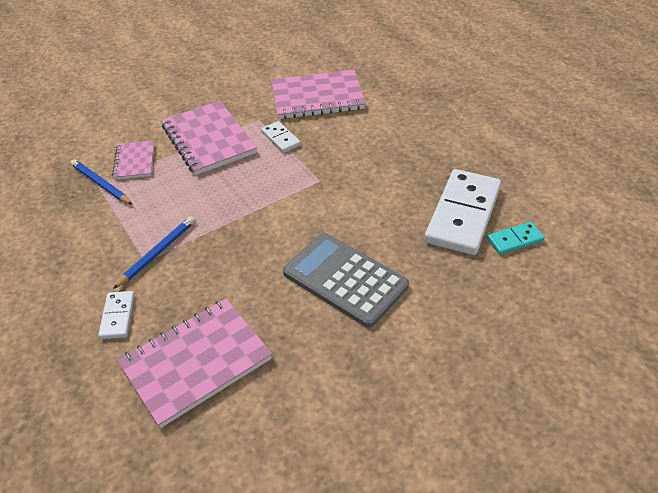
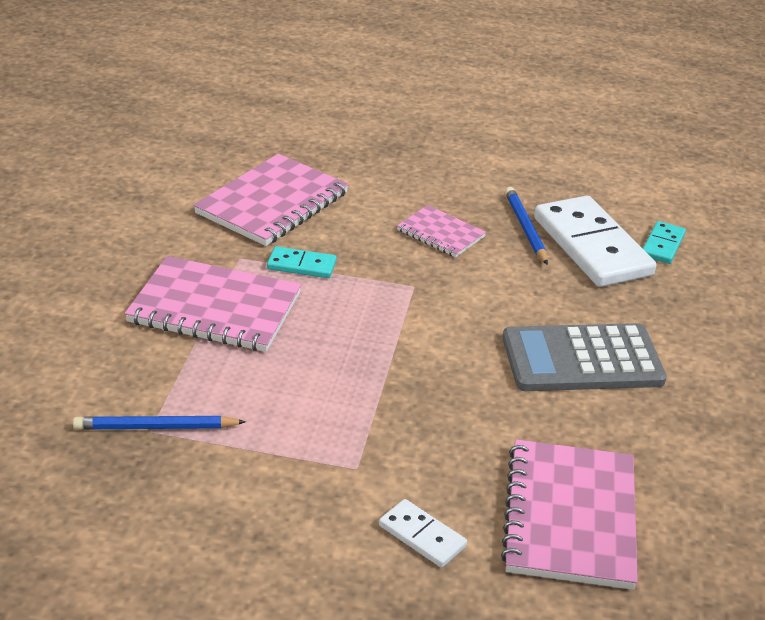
camera: 50 degrees left, 10 degrees down
(134, 161) = (157, 379): pink notebook -> pink notebook (440, 233)
(157, 253) = (358, 452): blue pencil -> blue pencil (525, 228)
(280, 138) = (301, 265): white domino -> turquoise domino

